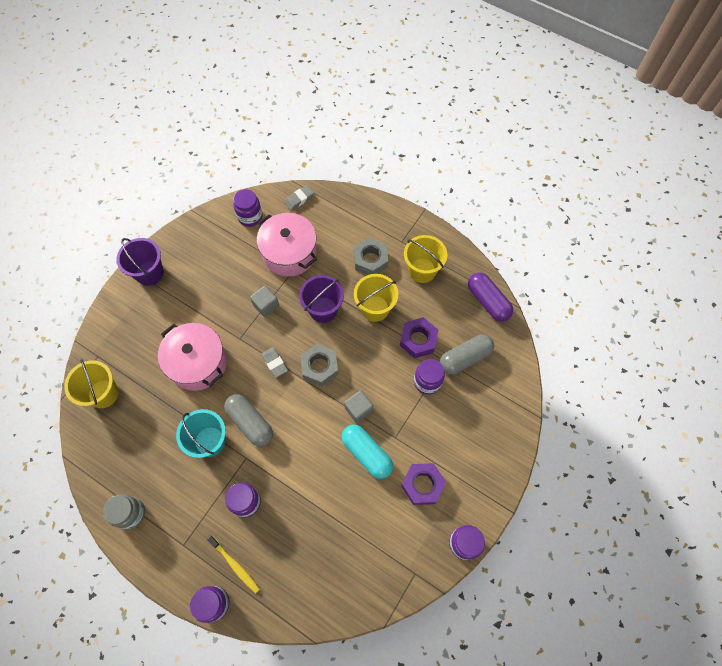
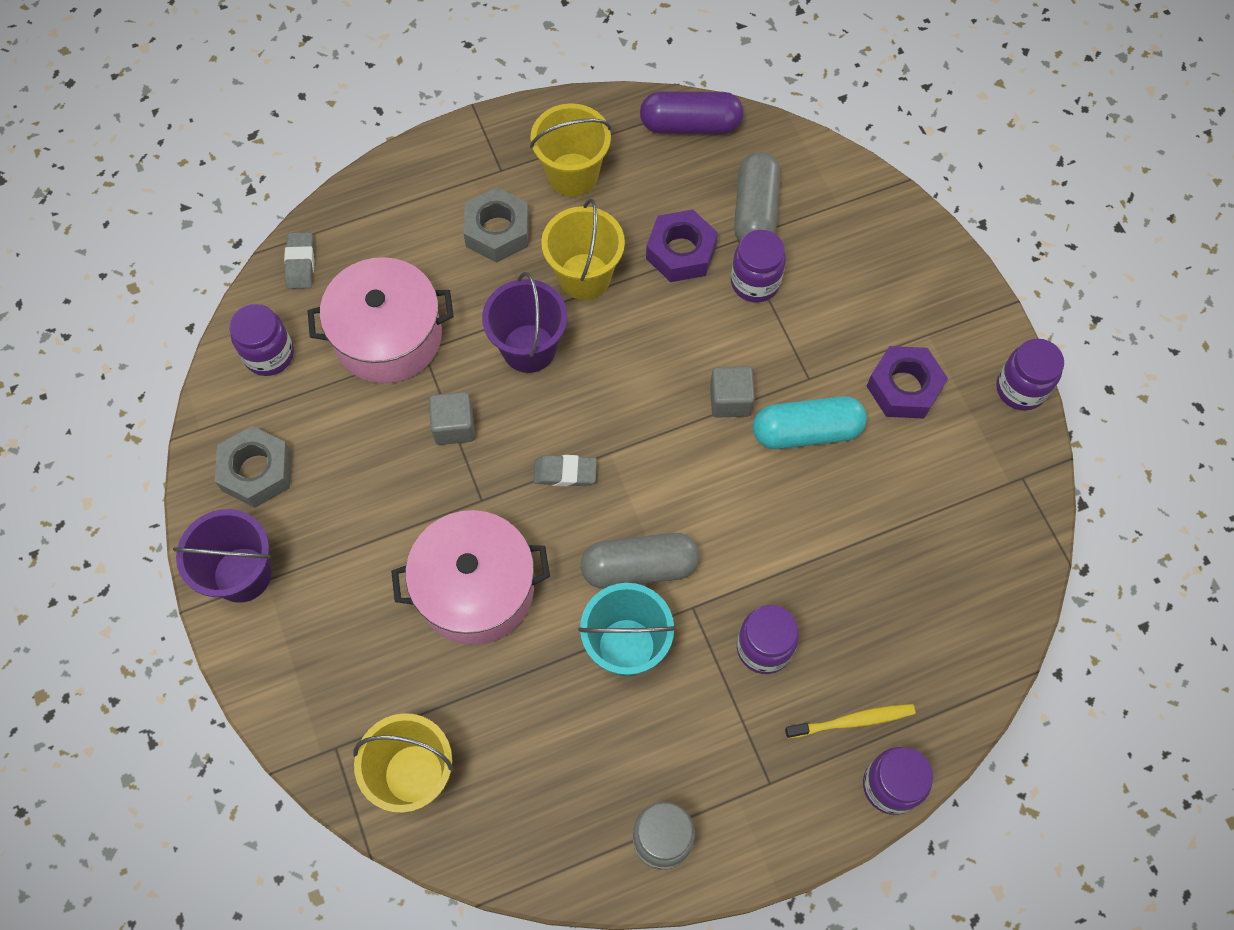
camera: 55 degrees left, 0 degrees up
(319, 367) = (621, 412): grey nut -> grey nut (256, 471)

